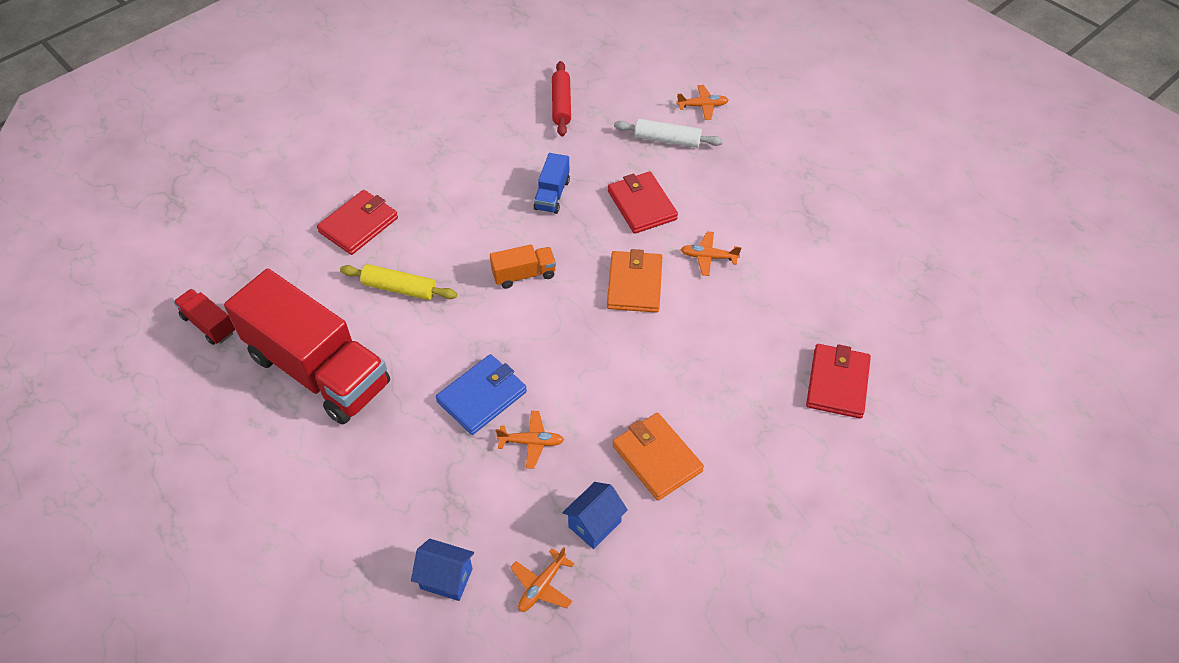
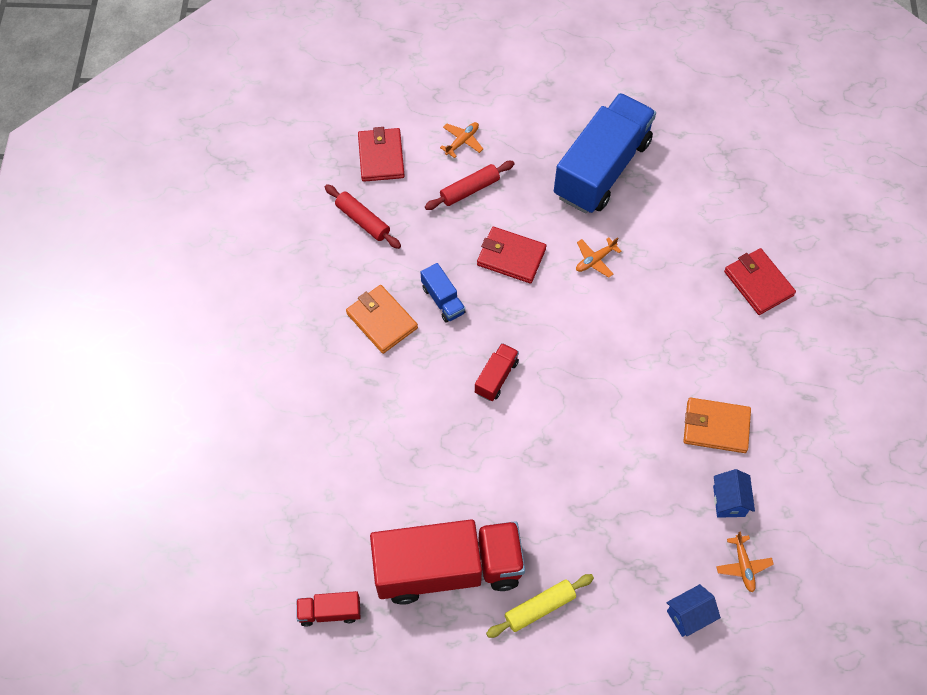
camera: 45 degrees left, 10 degrees up
(359, 225) = (338, 442): red wallet -> red wallet (381, 157)
(399, 288) = (427, 463): yellow rolling pin -> yellow rolling pin (540, 608)
(482, 396) = (572, 486): blue wallet -> none
(524, 275) = (496, 377): orange truck -> red truck
(531, 442) = (636, 486): orange plane -> none
(634, 284) = (573, 321): orange wallet -> orange wallet (382, 320)
(667, 140) = (470, 190): white rolling pin -> red rolling pin
(797, 200) = (602, 169): none -> blue truck

